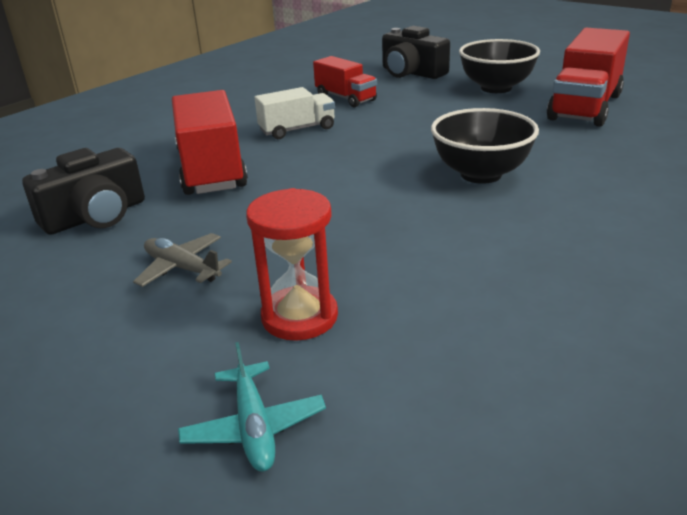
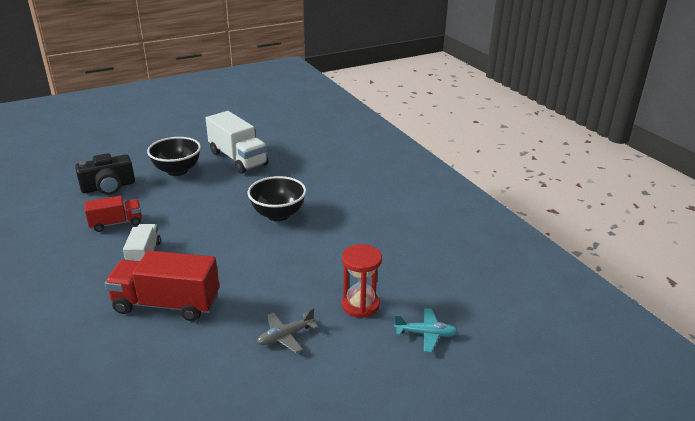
camera: 70 degrees left, 0 degrees up
(96, 216) = (182, 367): black camera -> none
(585, 107) = (238, 159): red truck -> white truck

